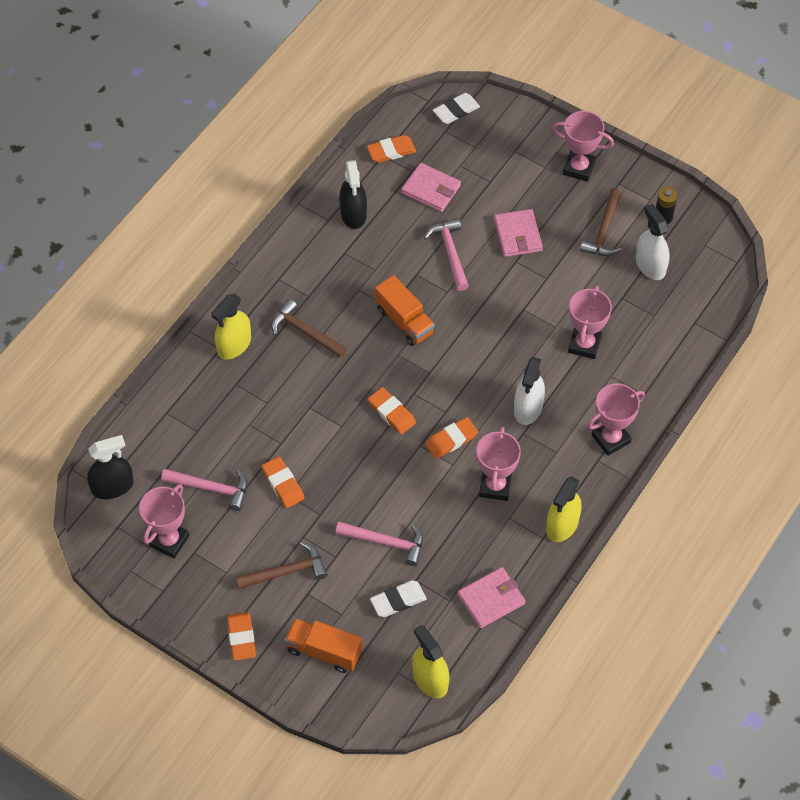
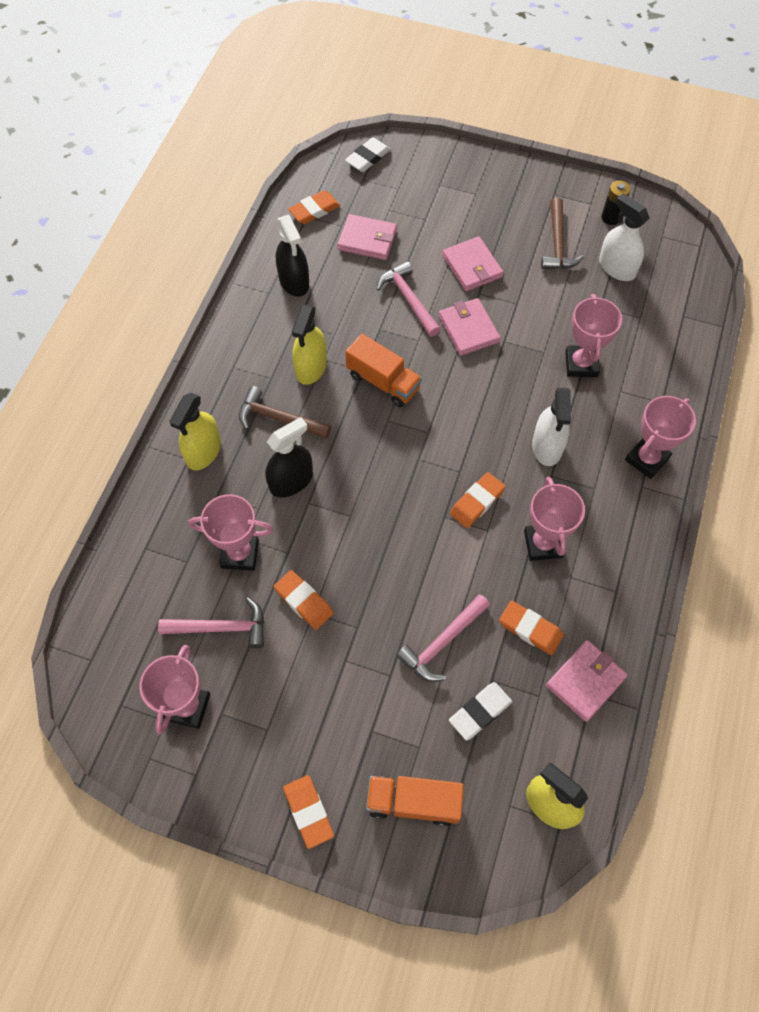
camera: 15 degrees left, 5 degrees up
(112, 486) = (102, 655): black spray bottle -> black spray bottle (291, 481)
(286, 571) = (338, 710): brown hammer -> none
(385, 542) = (443, 642): pink hammer -> pink hammer turned 135 degrees clockwise
(391, 413) = (401, 487): orange eraser -> orange eraser (530, 629)
(495, 291) = (468, 329): none -> pink wallet
(562, 525) = (632, 571): yellow spray bottle -> yellow spray bottle (311, 367)
(578, 168) = (509, 188): pink trophy -> pink trophy (240, 554)

